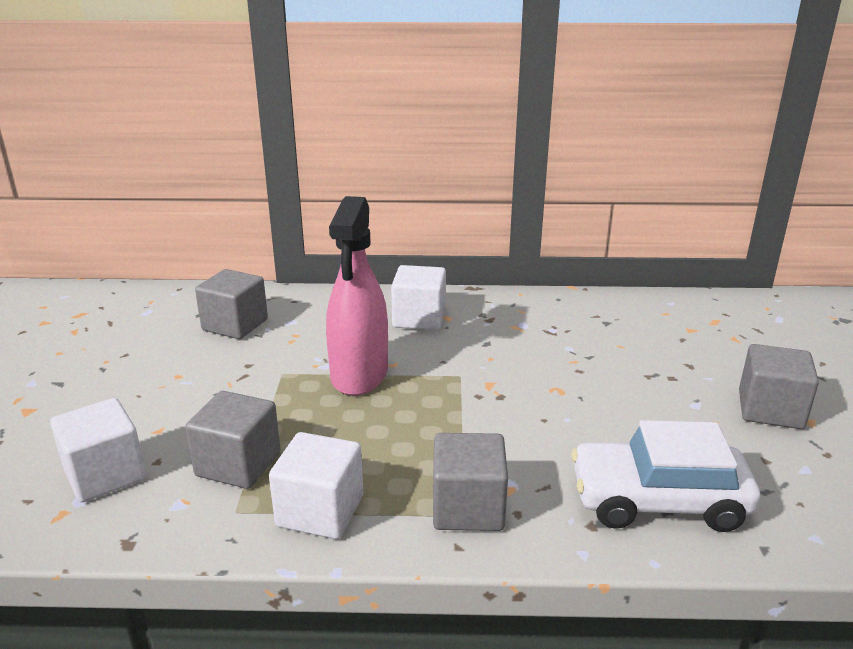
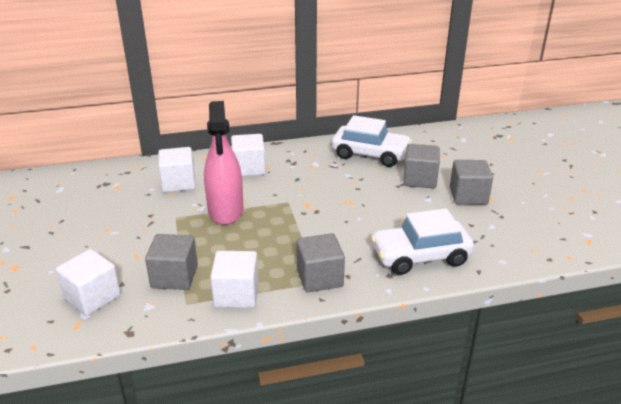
camera: 15 degrees left, 5 degrees up
(235, 325) = (128, 189): grey cube -> grey cube (420, 179)
(309, 325) = (178, 183): none -> white cube
(615, 322) = (370, 154): none -> white car

